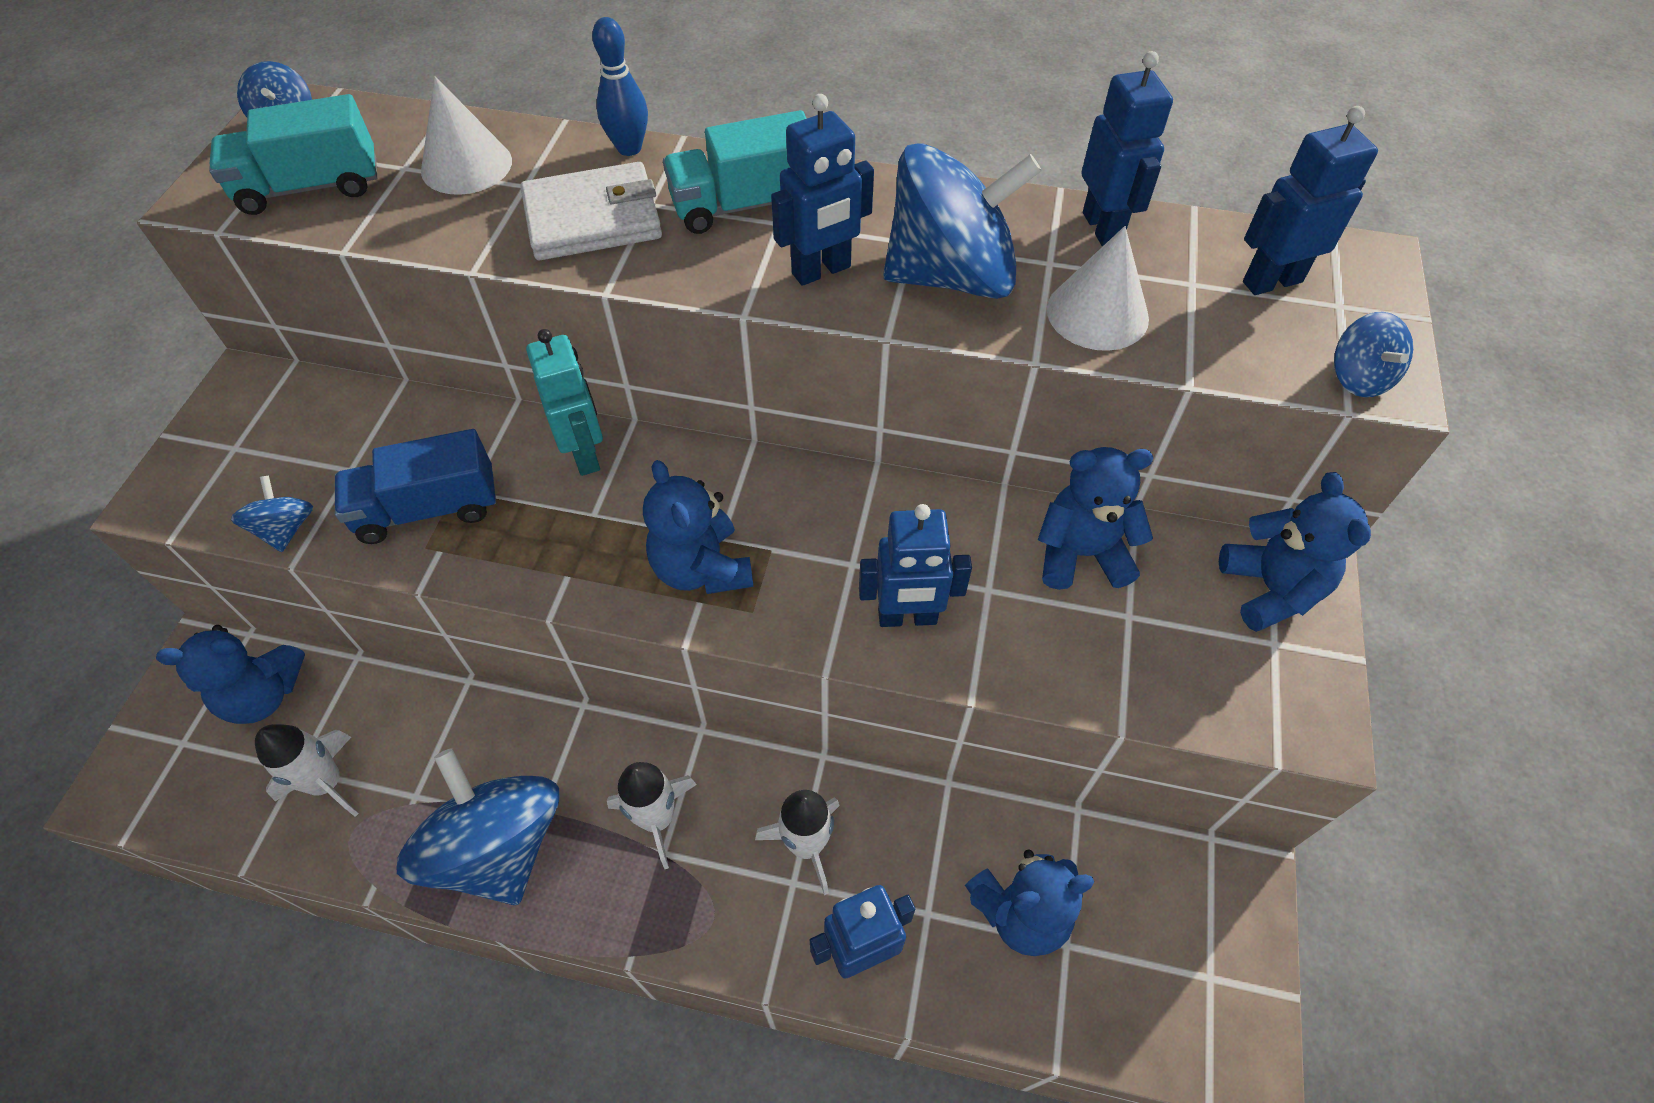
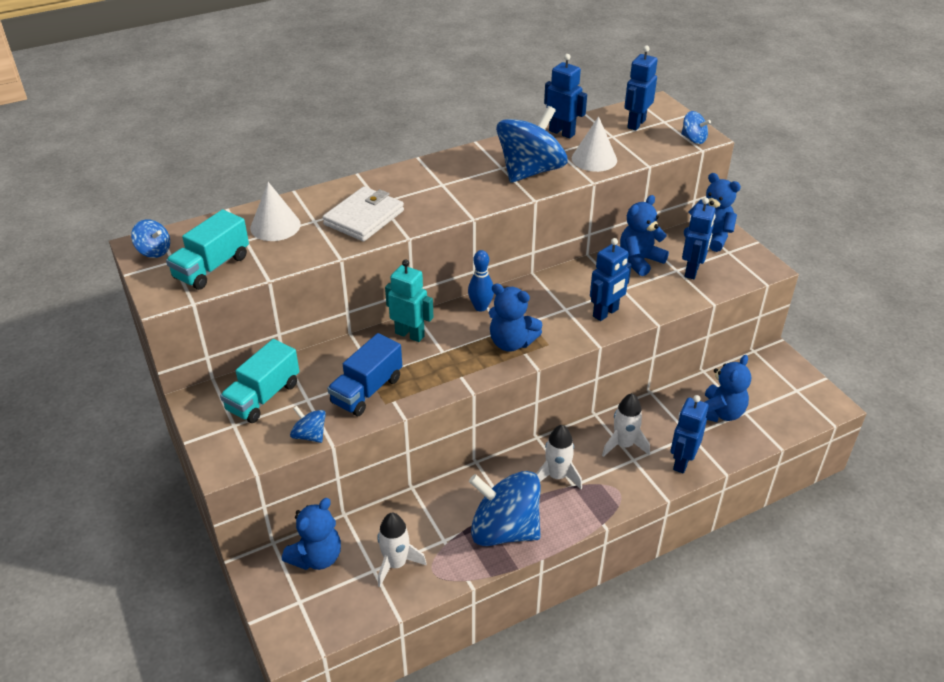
camera: 40 degrees left, 15 degrees down
(629, 148) = (340, 188): blue bowling pin -> blue bowling pin (481, 307)
(744, 205) = (420, 185): turquoise truck -> turquoise truck (263, 397)
(821, 271) = (481, 191): blue robot -> blue robot (692, 271)

